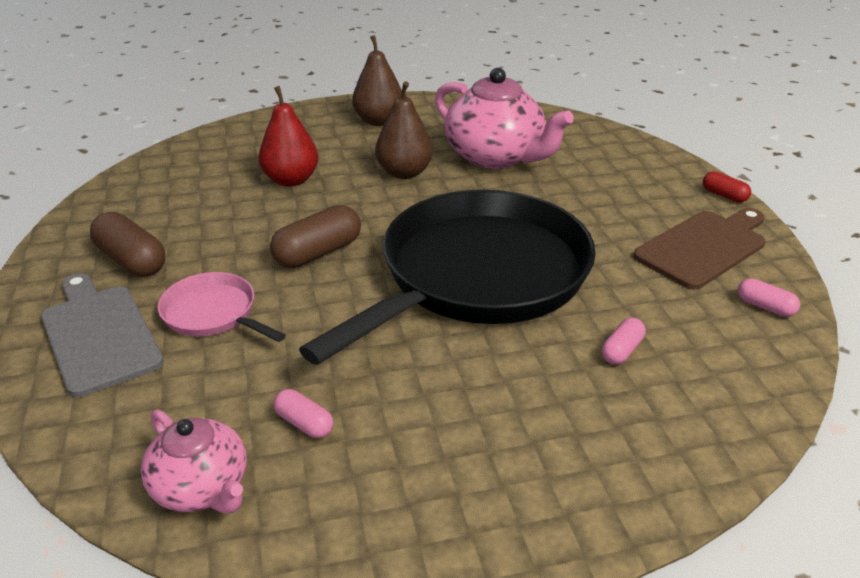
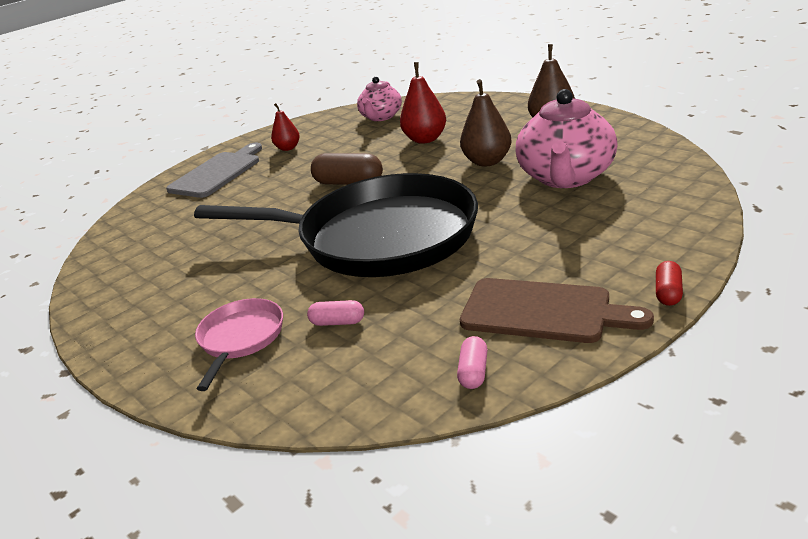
camera: 65 degrees right, 5 degrees down
(131, 261) = (288, 148): brown capsule -> red pear
(202, 487) = (119, 248): pink teapot -> pink teapot (381, 117)
(213, 313) = (259, 186): pink pan -> pink pan (240, 338)
(304, 423) = (182, 250): pink capsule -> none

